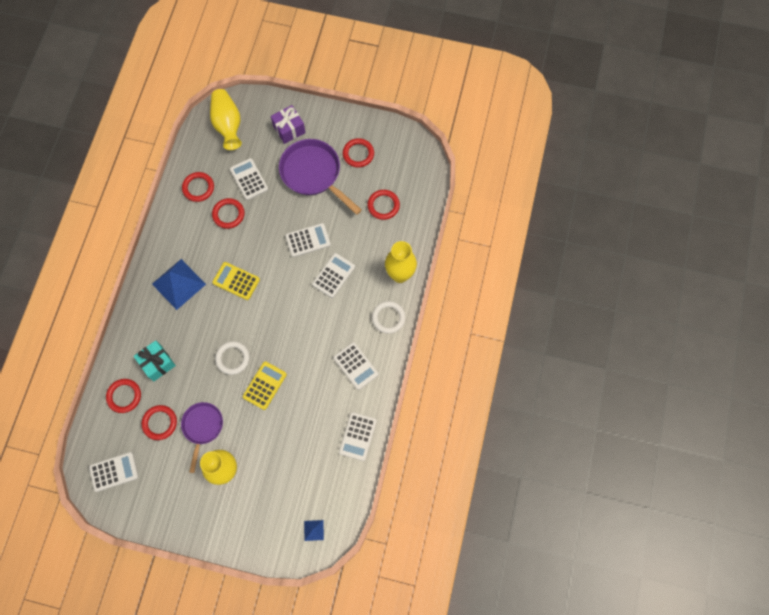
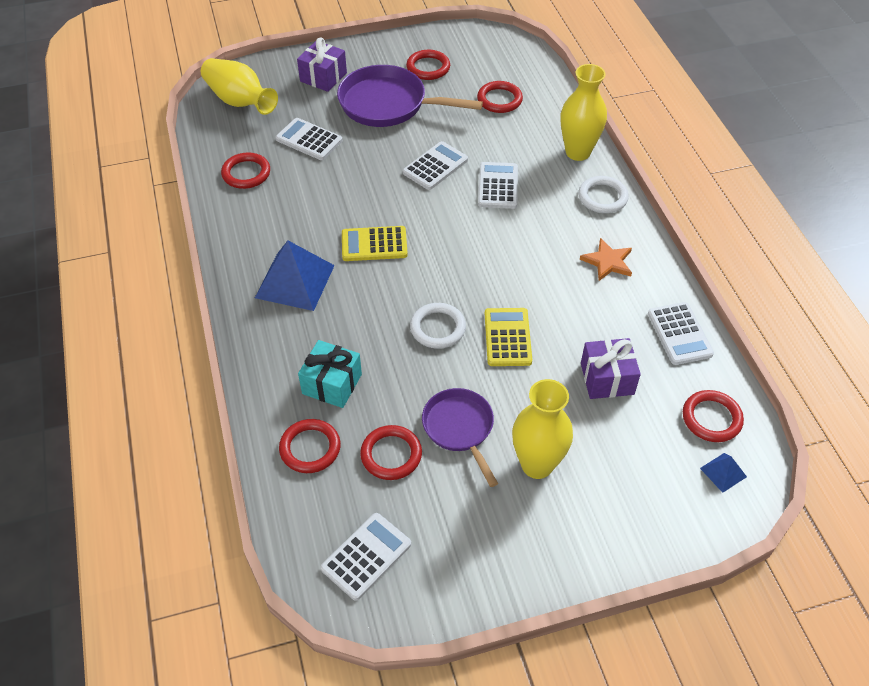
camera: 30 degrees left, 20 degrees down
(228, 214) = (309, 183): red ring -> red ring (711, 418)
(297, 441) = (607, 379): none -> purple gift
(356, 366) = (608, 262): white calculator -> orange star

